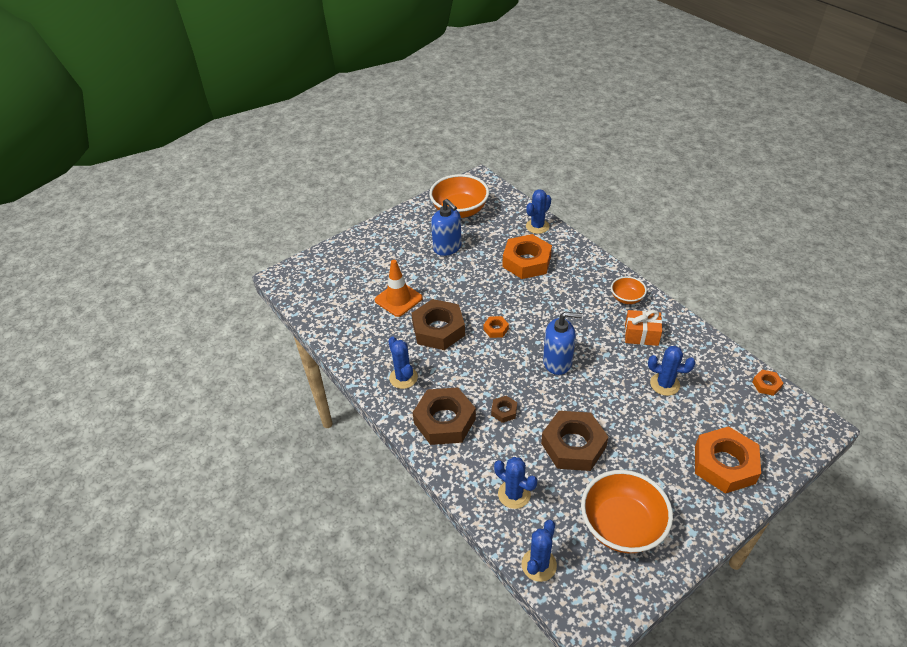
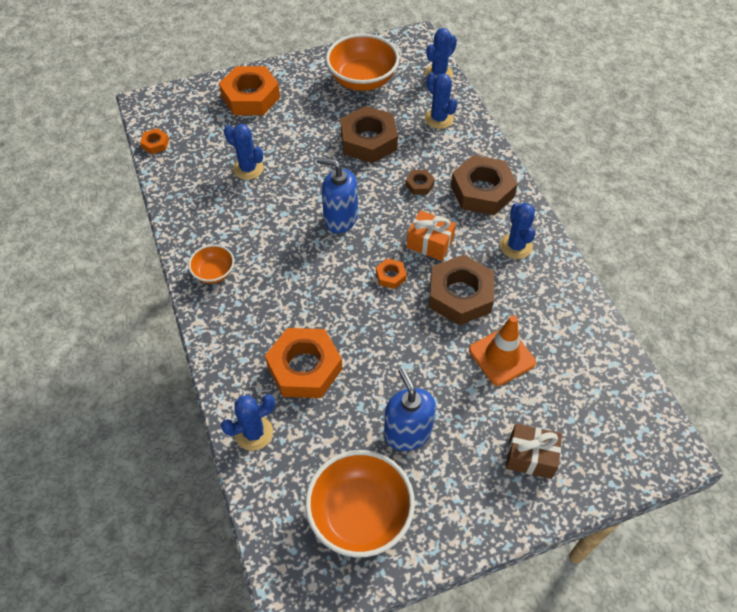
camera: 165 degrees left, 10 degrees up
(370, 254) = (530, 457): none -> brown gift
(641, 335) = (232, 223): orange gift -> orange gift (430, 243)

